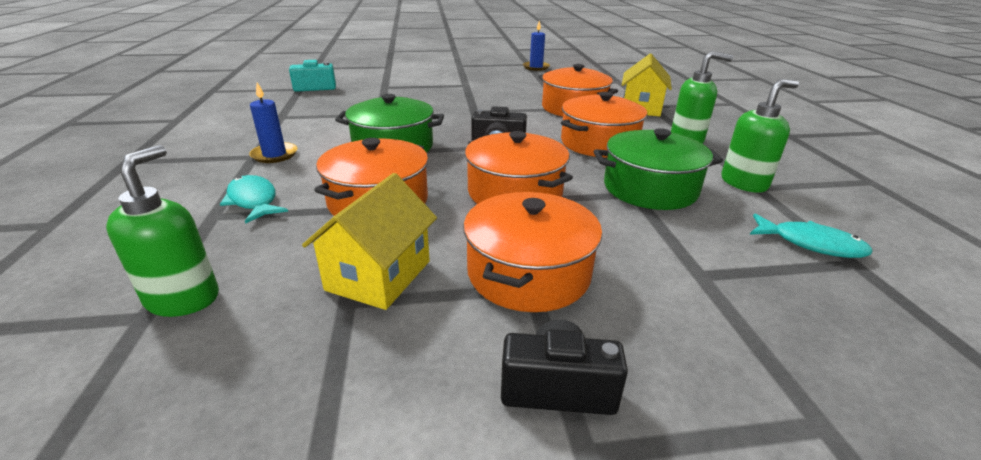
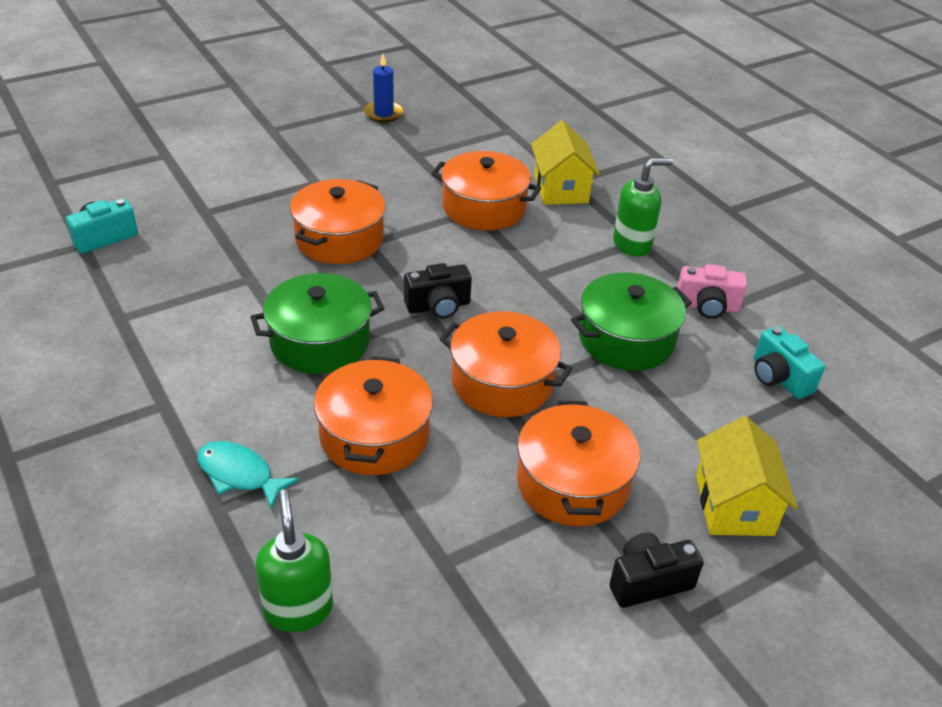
camera: 25 degrees left, 10 degrees up
(274, 155) = (188, 395): blue candle -> none
(379, 275) = (449, 527): yellow house -> yellow house (734, 505)
(599, 143) = (545, 274): orange pot -> orange pot (339, 239)
(744, 183) = (707, 306): green soap dispenser -> pink camera
(810, 244) = (779, 378): turquoise fish -> turquoise camera

